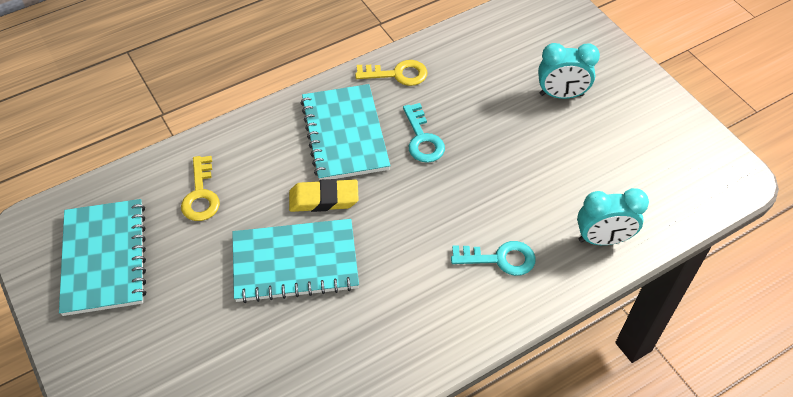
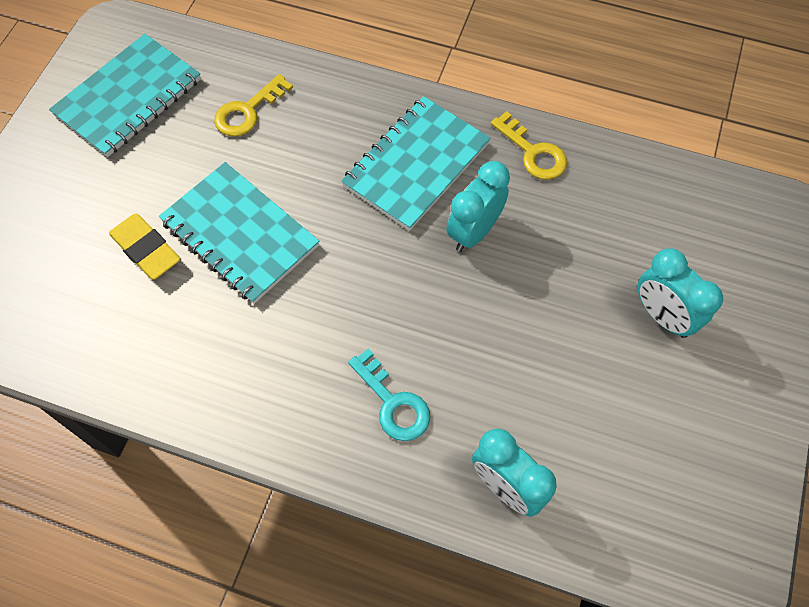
camera: 50 degrees right, 10 degrees up
(324, 199) = (327, 204): yellow eraser -> yellow eraser (146, 249)
(422, 139) = (474, 232): turquoise key -> turquoise clock

